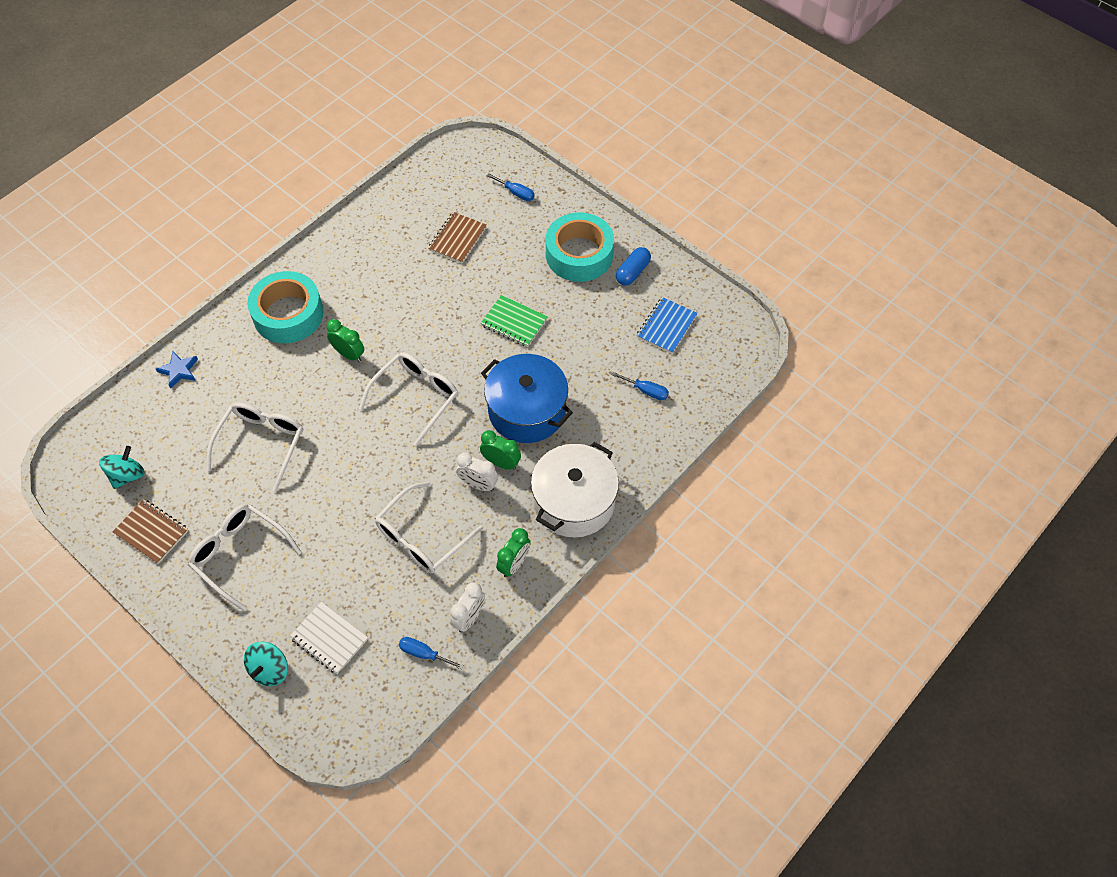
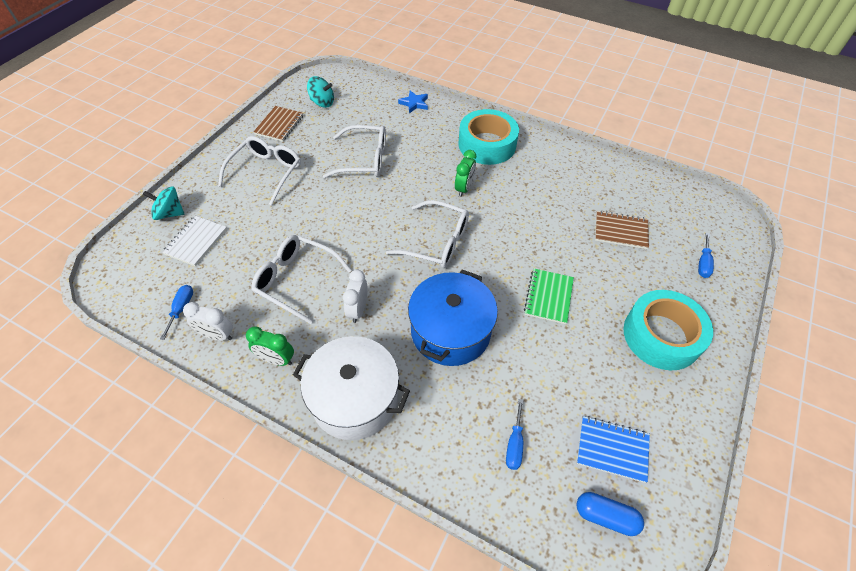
camera: 75 degrees right, 5 degrees down
(501, 463) = (385, 323): green clock -> none
(632, 272) = (668, 395): blue capsule -> blue capsule (605, 516)

